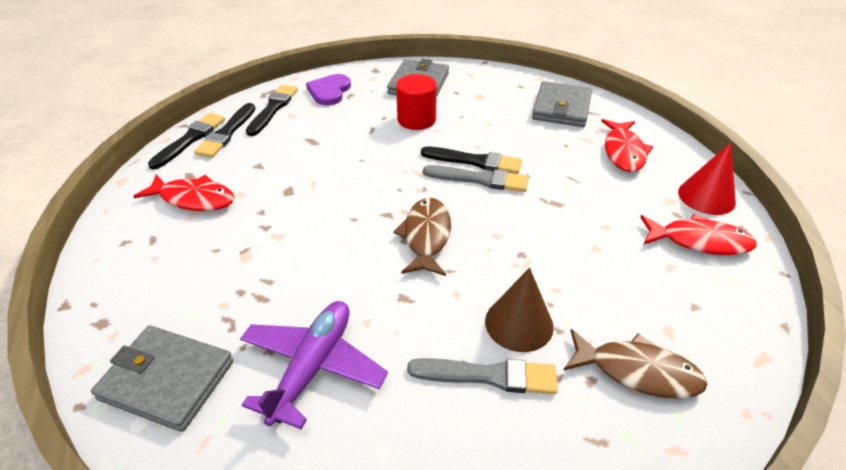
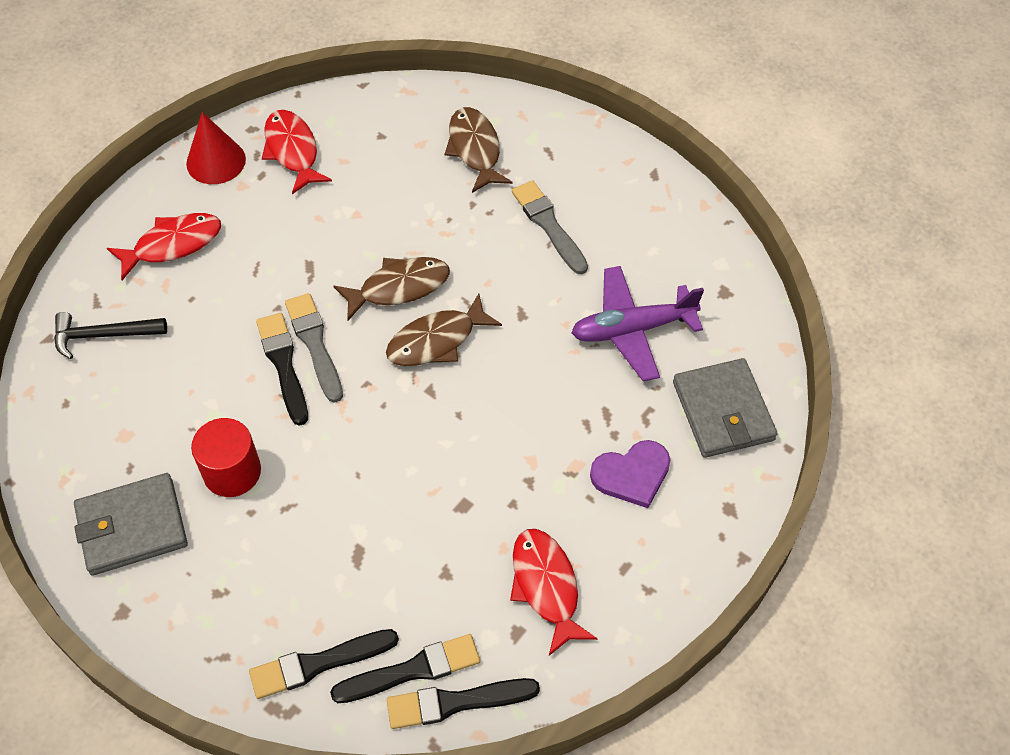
camera: 125 degrees left, 15 degrees up
(329, 91) = (226, 627): purple heart -> purple heart (632, 474)
(496, 239) = (399, 287): none -> brown fish
(519, 323) = (486, 229): brown cone -> none
(561, 108) = (103, 335): grey wallet -> black hammer

